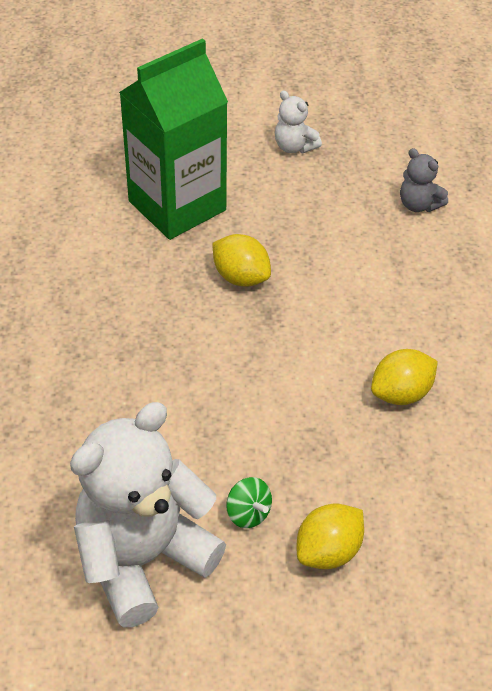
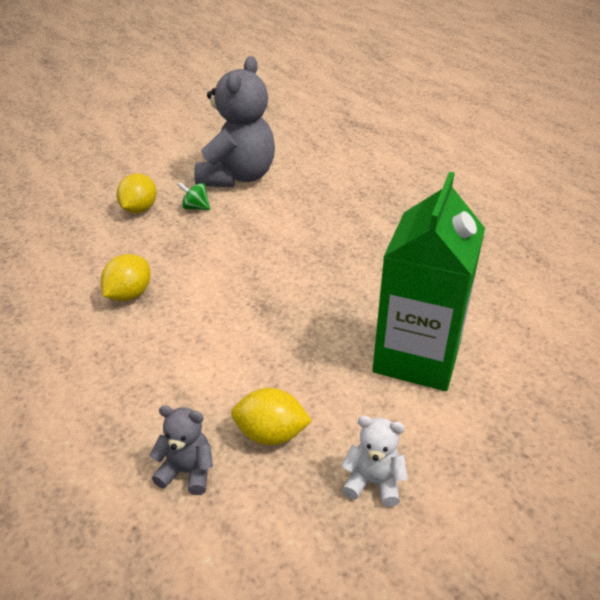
camera: 150 degrees right, 10 degrees down
(143, 558) = (238, 177): white teddy bear -> grey teddy bear
(241, 277) = (307, 322): yellow lemon -> yellow lemon (271, 434)

